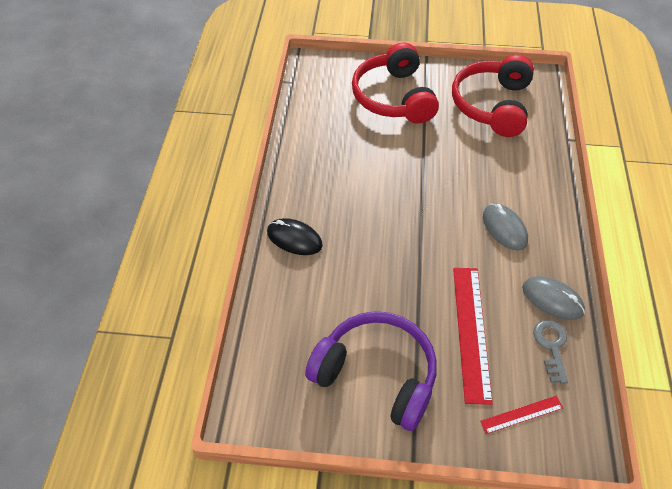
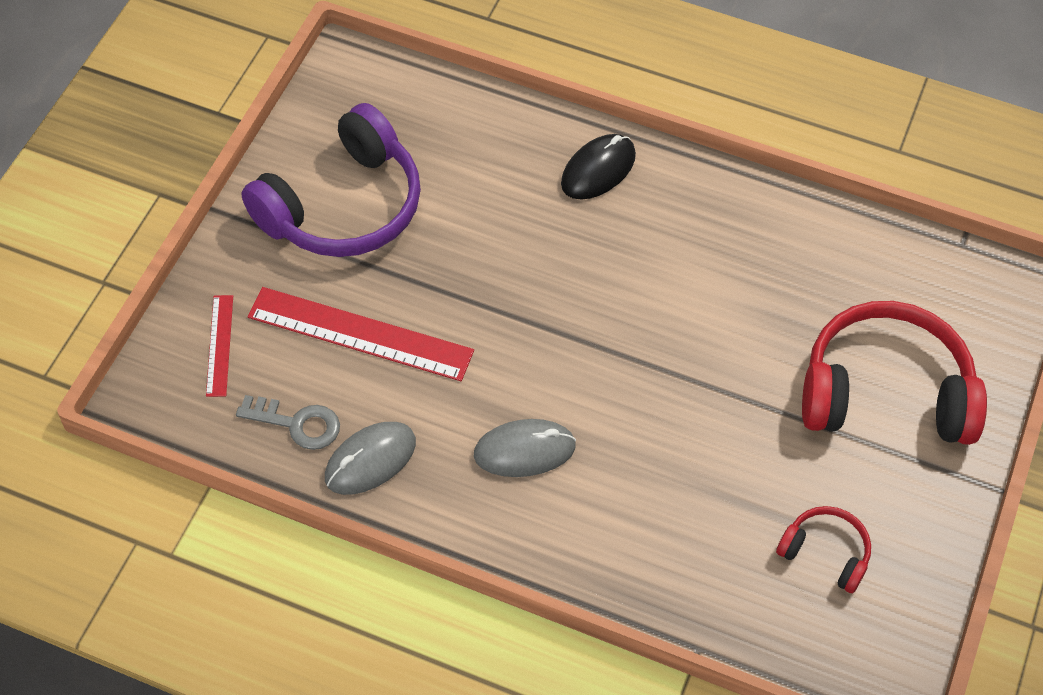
camera: 105 degrees right, 5 degrees up
(492, 105) = (825, 553): red headphones -> red headphones, size x0.48

